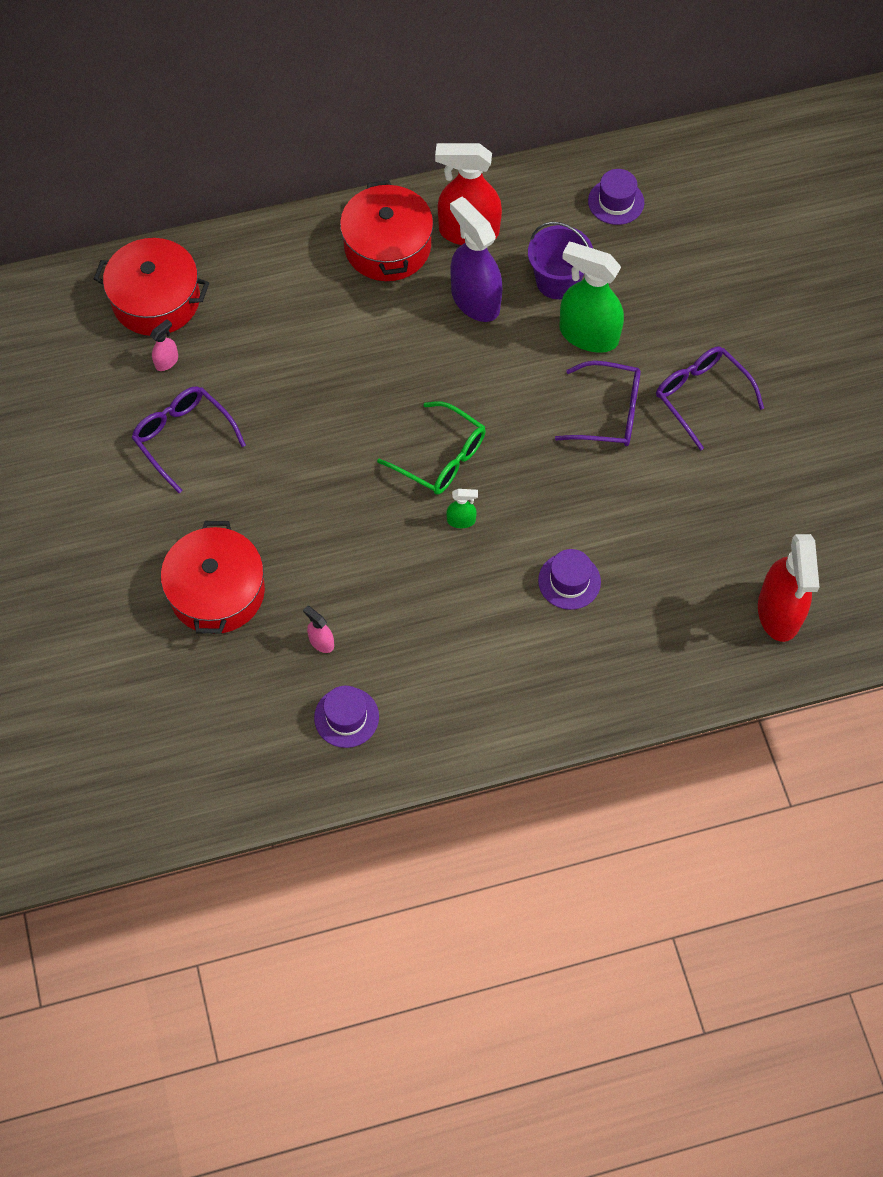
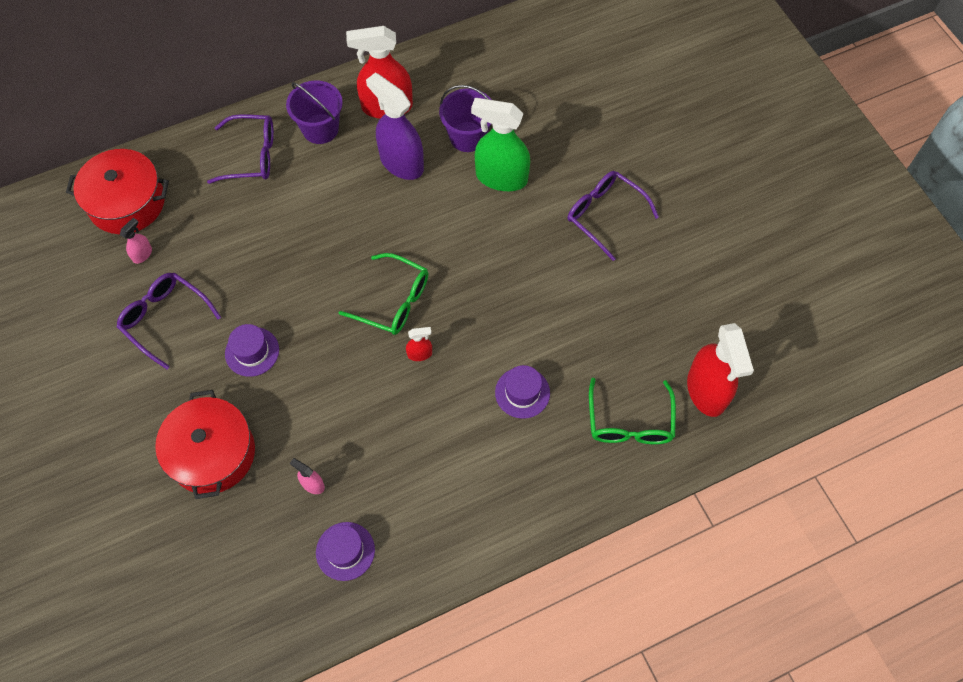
camera: 10 degrees left, 0 degrees up
(387, 246) = (320, 129): red pot -> purple bucket
(461, 520) = (420, 354): green spray bottle -> red spray bottle
(609, 413) = (530, 240): purple glasses -> purple glasses (252, 156)
(616, 202) = (504, 65): purple hat -> purple hat (252, 351)
(684, 633) = (629, 422): none -> green glasses

